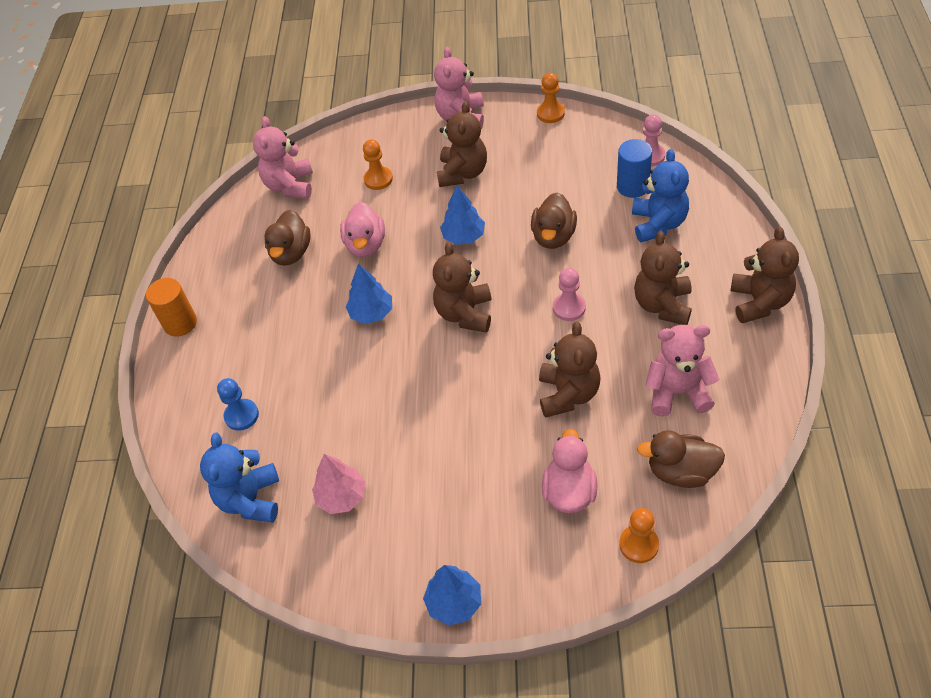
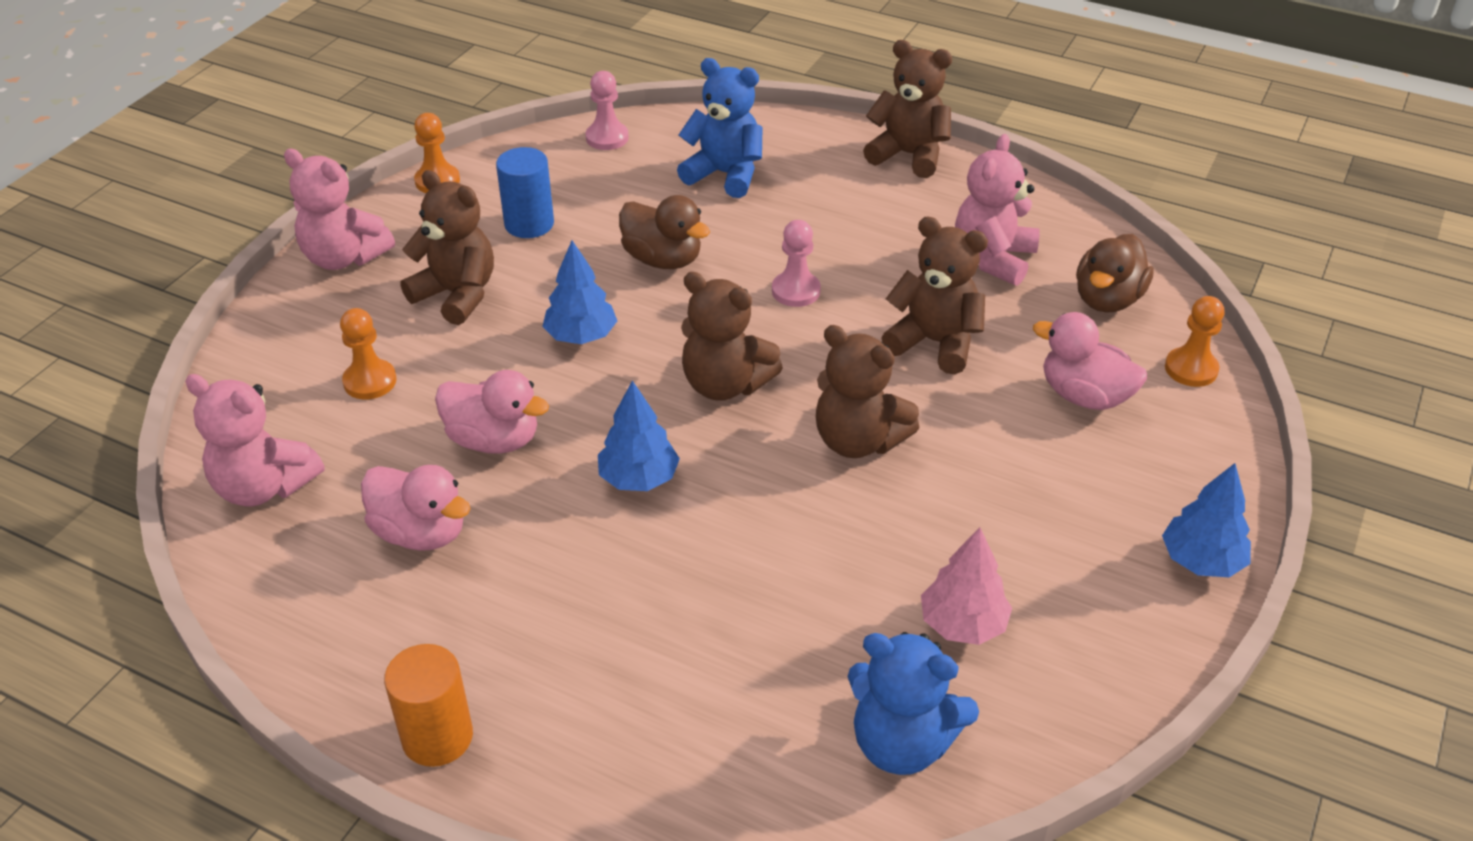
camera: 70 degrees left, 10 degrees down
(241, 415) = (721, 705): blue pawn -> none
(291, 253) = (421, 533): brown duck -> pink duck
(632, 186) = (643, 169): blue cylinder -> blue cylinder (529, 224)
(662, 305) = (855, 220): brown teddy bear -> brown teddy bear (858, 441)

